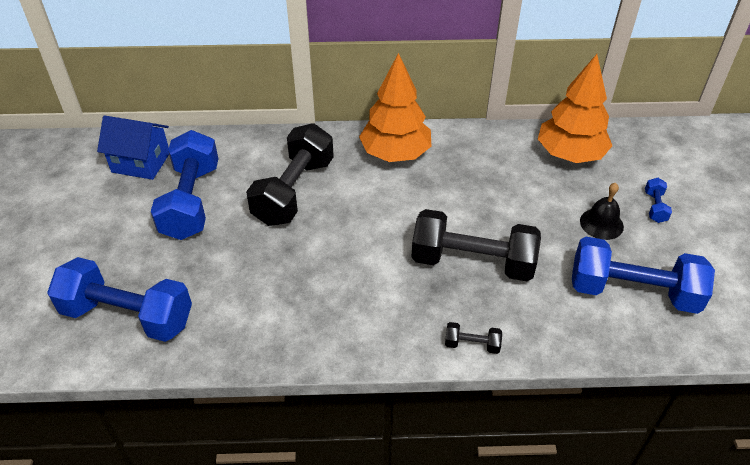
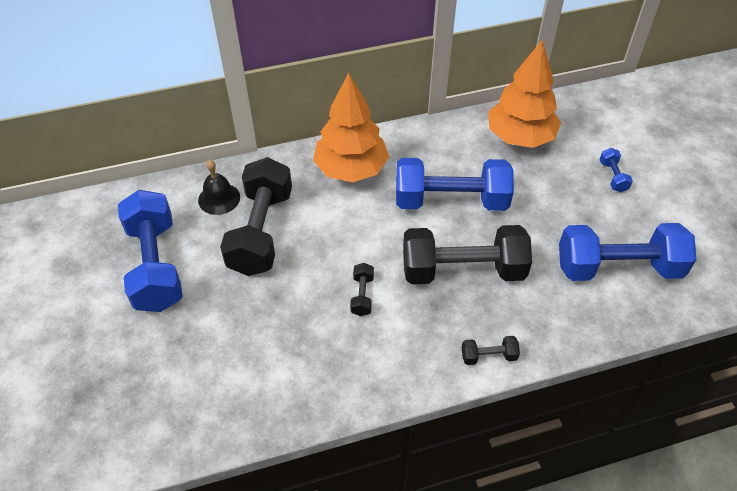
camera: 15 degrees left, 5 degrees up
(128, 316) = (132, 409): blue dumbbell -> blue dumbbell (450, 201)
(141, 162) = (84, 232): blue house -> none
(368, 264) = (362, 295): none -> black dumbbell
(601, 223) = (570, 204): black bell -> black bell (219, 198)

